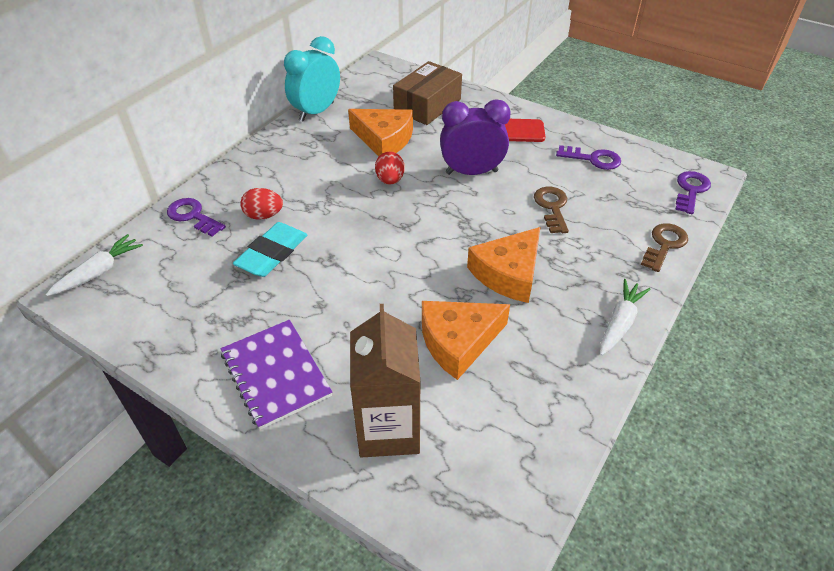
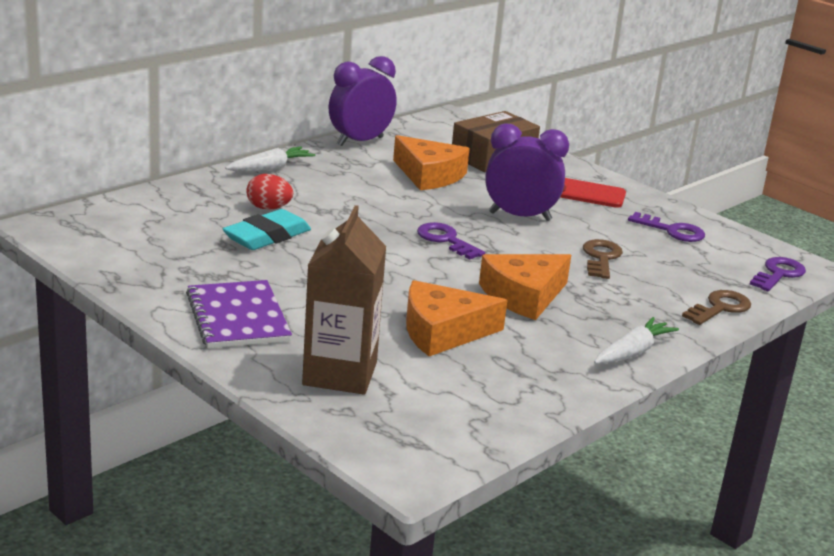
camera: 10 degrees right, 20 degrees down
(99, 272) = (80, 217): white carrot -> white carrot (270, 168)
(193, 216) = (191, 195): purple key -> purple key (446, 240)
(316, 112) = (360, 141): turquoise clock -> purple clock
(390, 180) = (421, 206): red egg -> none

